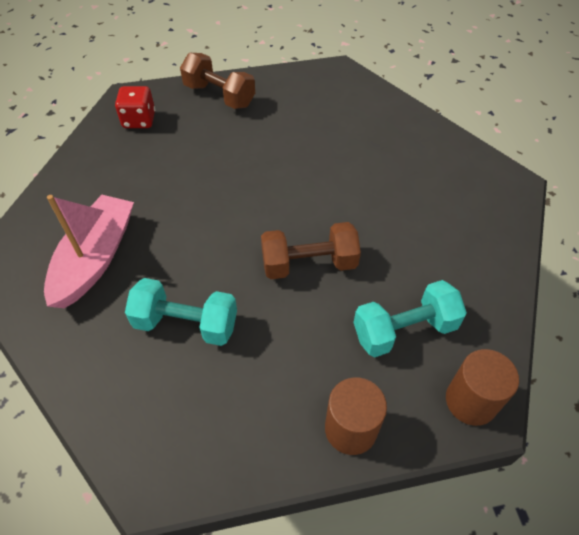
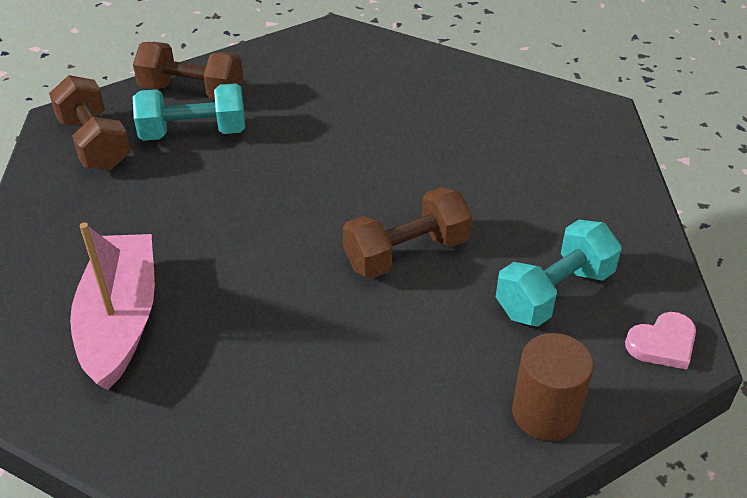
camera: 20 degrees left, 10 degrees down
(139, 120) = (95, 143): red dice -> brown dumbbell
(186, 324) = (285, 361): turquoise dumbbell -> turquoise dumbbell (193, 133)
(470, 401) = (662, 344): brown cylinder -> pink heart

